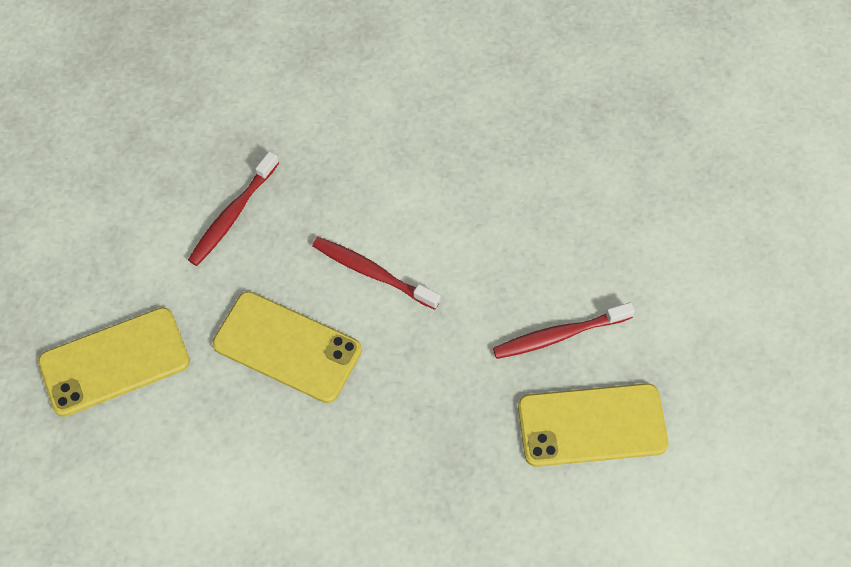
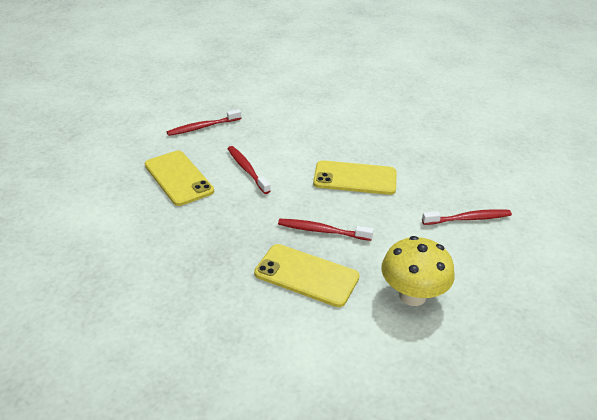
camera: 30 degrees right, 25 degrees down
(114, 362) = (98, 152): yellow phone -> yellow phone (355, 178)
(725, 204) = (468, 219): none -> red toothbrush
(735, 382) = (412, 295): none -> yellow mushroom

